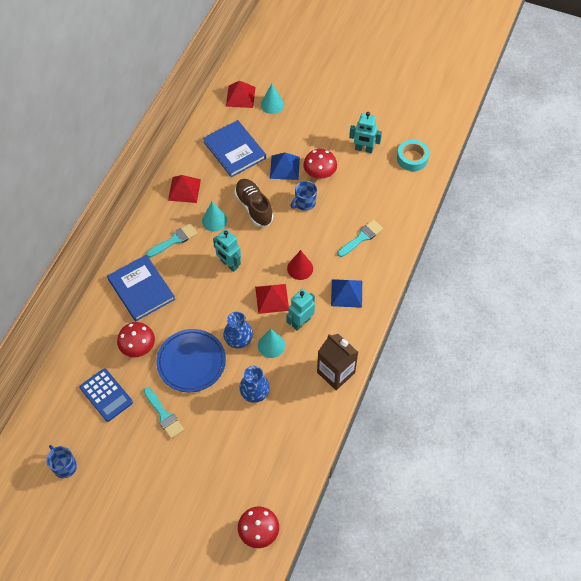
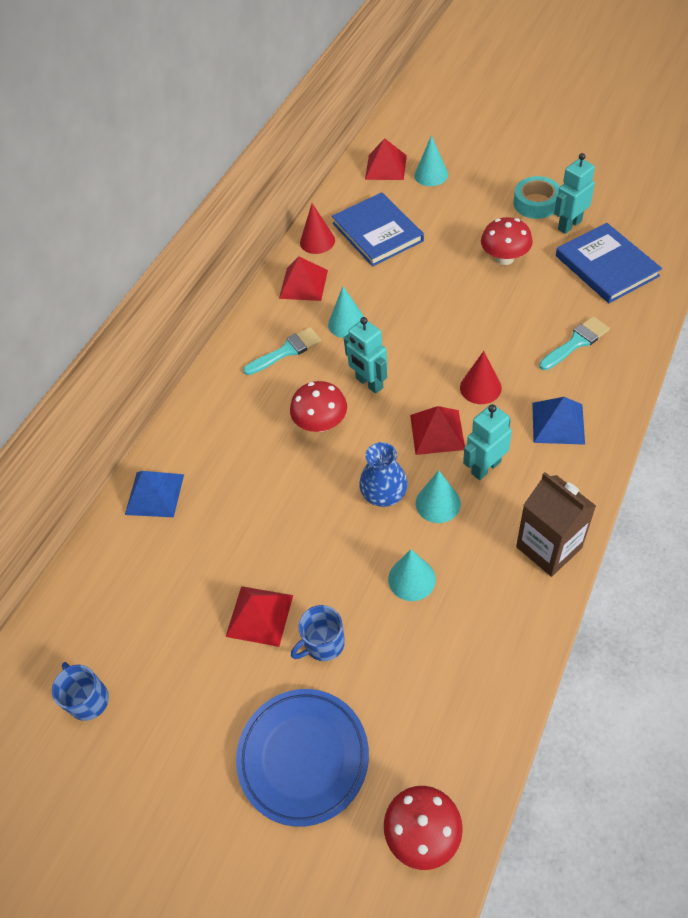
camera: 10 degrees right, 5 degrees down
(106, 395) = (167, 581): blue calculator -> none
(138, 347) = (223, 506): red mushroom -> red mushroom (321, 423)
(141, 289) = (233, 420): blue book -> blue book (606, 266)
(164, 415) = (259, 615): turquoise brush -> red pyramid
(191, 362) = (307, 529): blue plate -> blue plate (303, 757)
(193, 156) = (317, 241): none -> red cone
(254, 207) = (406, 304): brown shoe -> none
(254, 392) = (411, 579): blue vase -> turquoise cone
(284, 167) = (451, 251): blue pyramid -> blue pyramid (154, 494)
(304, 203) = (483, 297): blue mug -> blue mug (323, 643)
(364, 149) = (569, 225): turquoise robot -> turquoise robot turned 120 degrees clockwise
(412, 158) = (645, 234): turquoise tape -> turquoise tape (536, 203)

